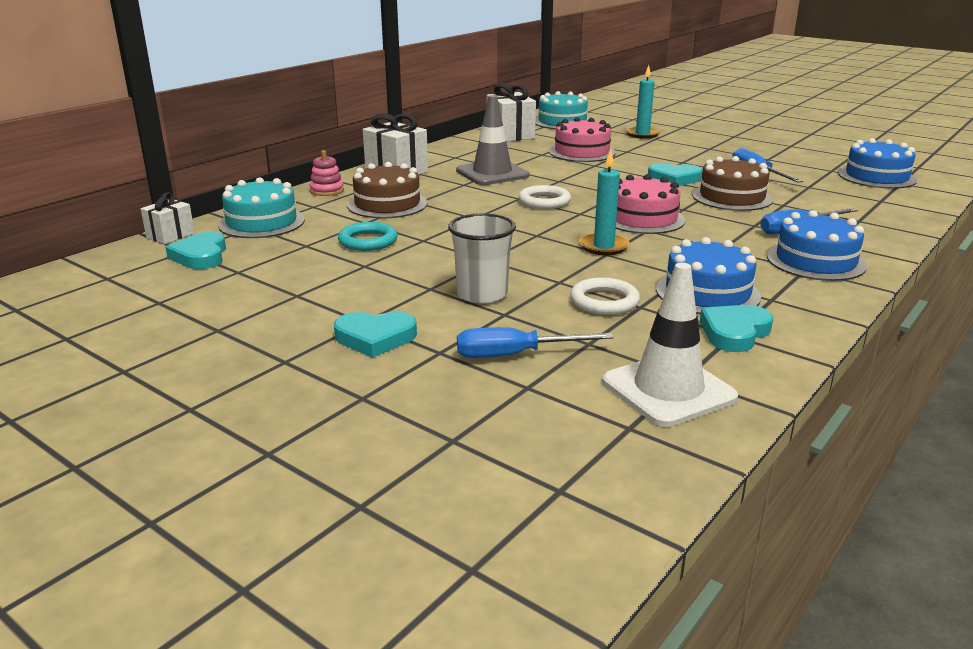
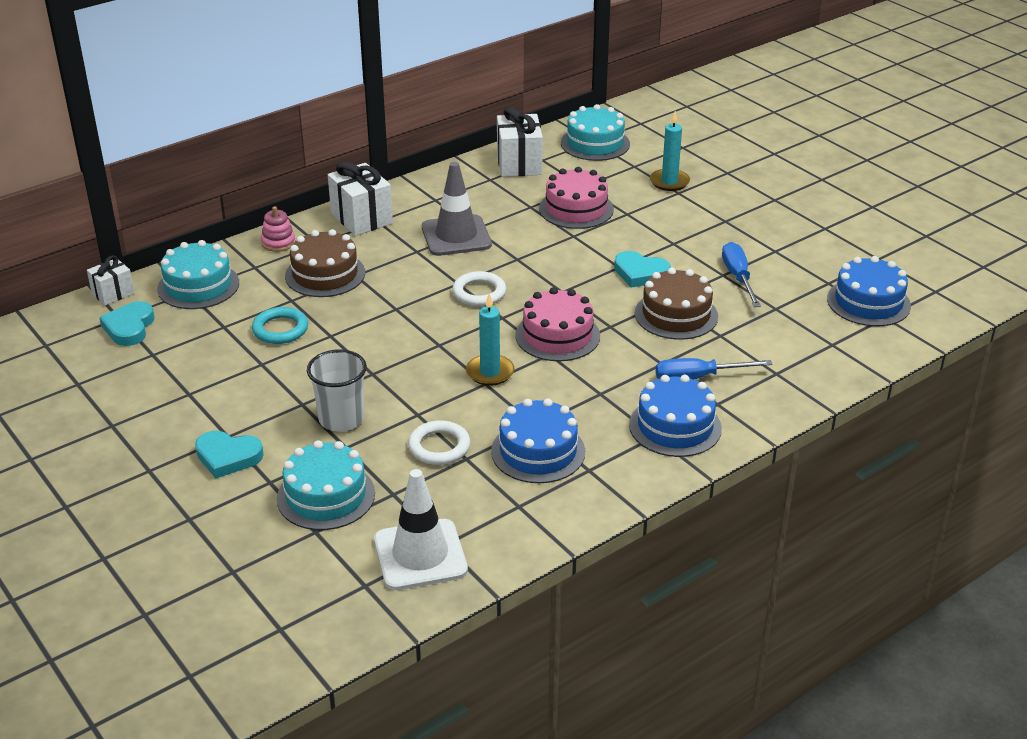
camera: 15 degrees right, 10 degrees up
(514, 355) = (326, 496): blue screwdriver -> turquoise cake
(734, 332) = (522, 504): turquoise heart -> none

